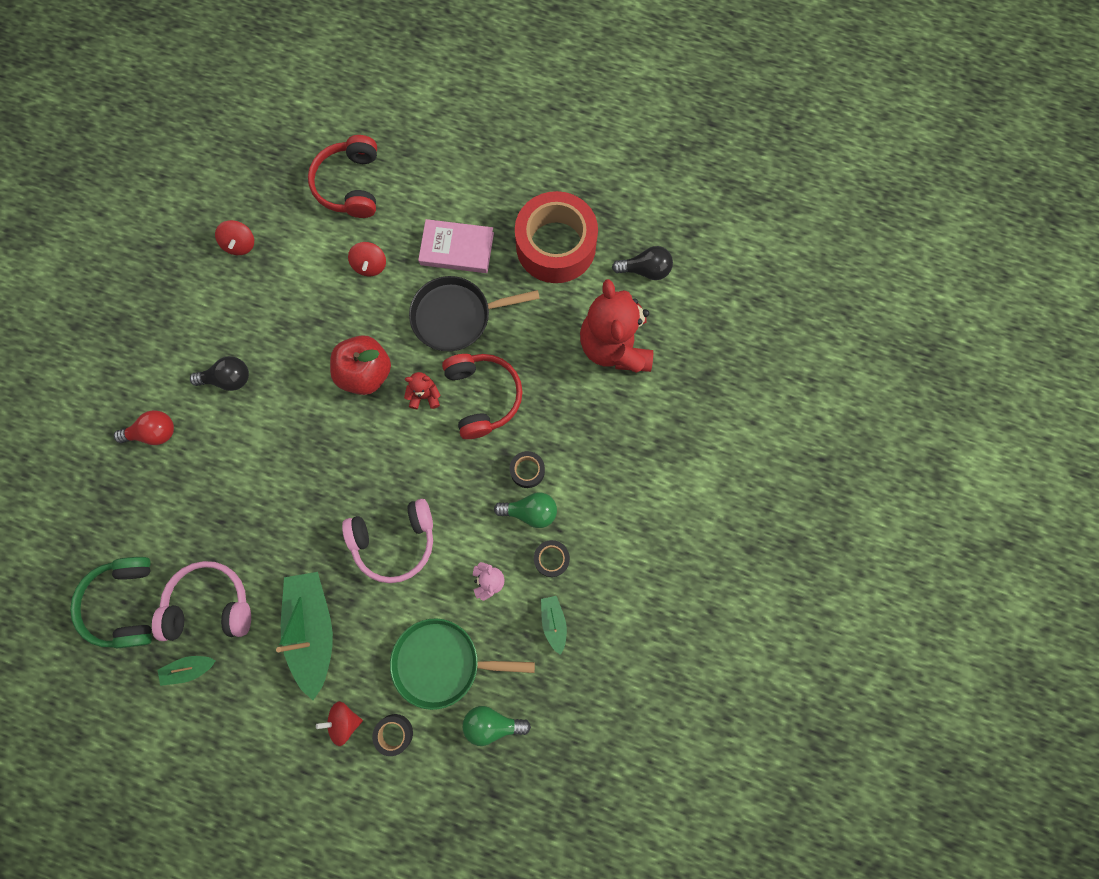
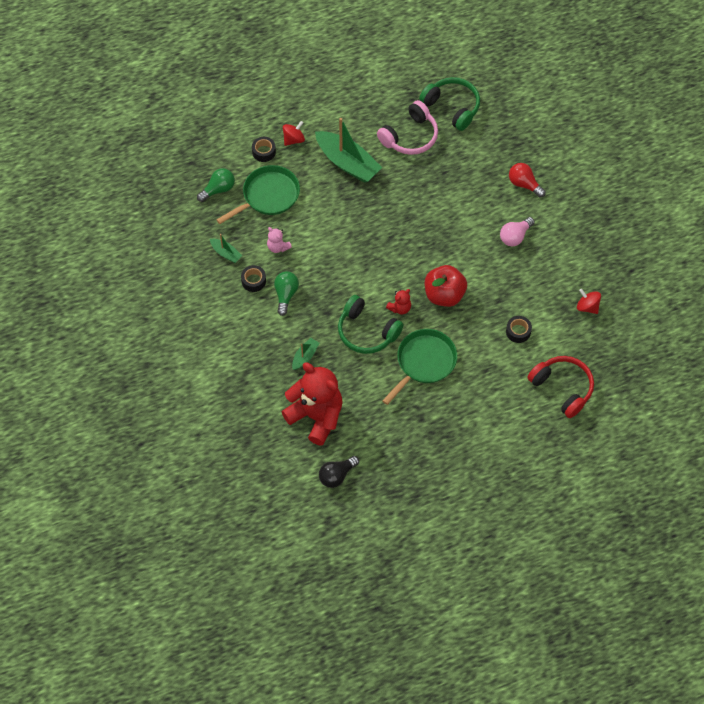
camera: 140 degrees right, 15 degrees down
(154, 433) = (524, 184): red light bulb -> red light bulb turned 90 degrees clockwise
(189, 668) = (391, 106): green boat -> green boat (305, 356)
(228, 379) = (515, 236): black light bulb -> pink light bulb
(370, 265) = (502, 352): red spinning top -> none
(395, 541) = (345, 229): pink headphones -> none
(456, 316) = (424, 362): black pan -> green pan
(457, 248) = (461, 400): pink book -> none
(483, 396) = (366, 332): red headphones -> green headphones
(527, 471) = (306, 313): black tape -> black tape (518, 331)
(530, 511) = (286, 295): green light bulb -> green light bulb turned 135 degrees clockwise
(556, 245) = (404, 448): red tape -> none

